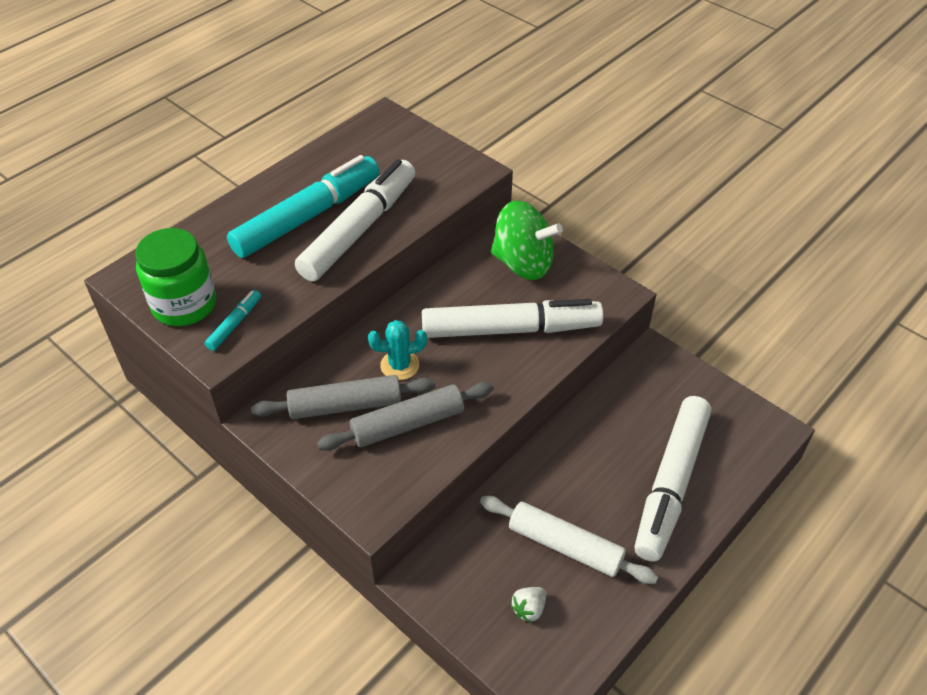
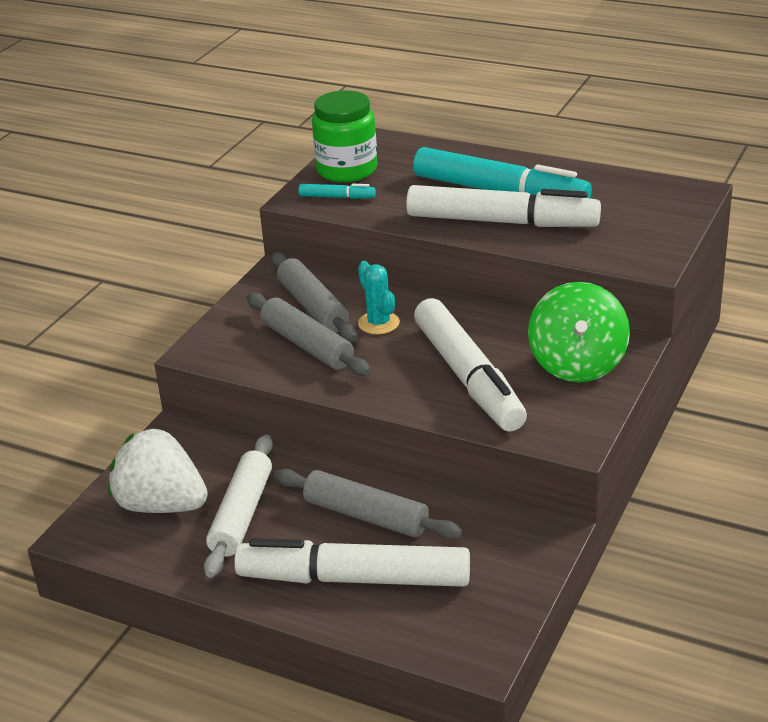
camera: 75 degrees right, 15 degrees down
(529, 609) = (161, 505): white strawberry -> white strawberry, size x2.44
(597, 457) = (366, 515): none -> grey rolling pin

